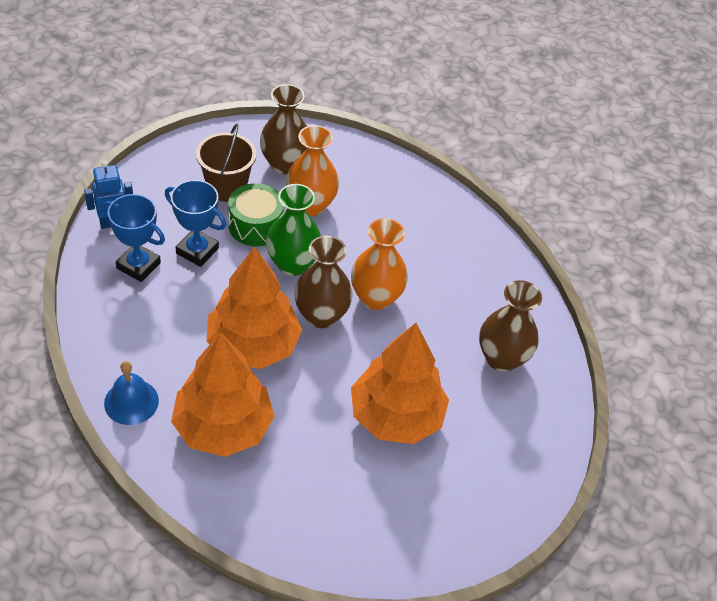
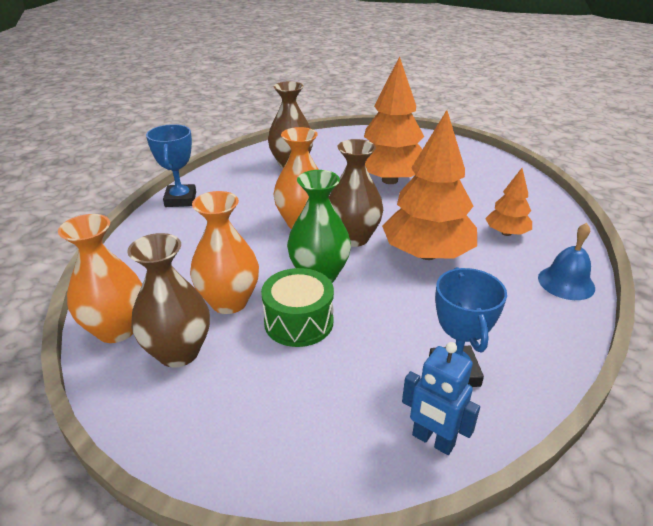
camera: 120 degrees left, 15 degrees down
(197, 251) = (380, 342): blue trophy -> blue trophy (180, 199)
(223, 427) = (506, 233): orange tree -> orange tree, size x0.52
(226, 187) = (265, 376): brown bucket -> none
(333, 148) = (116, 329): none -> orange vase

